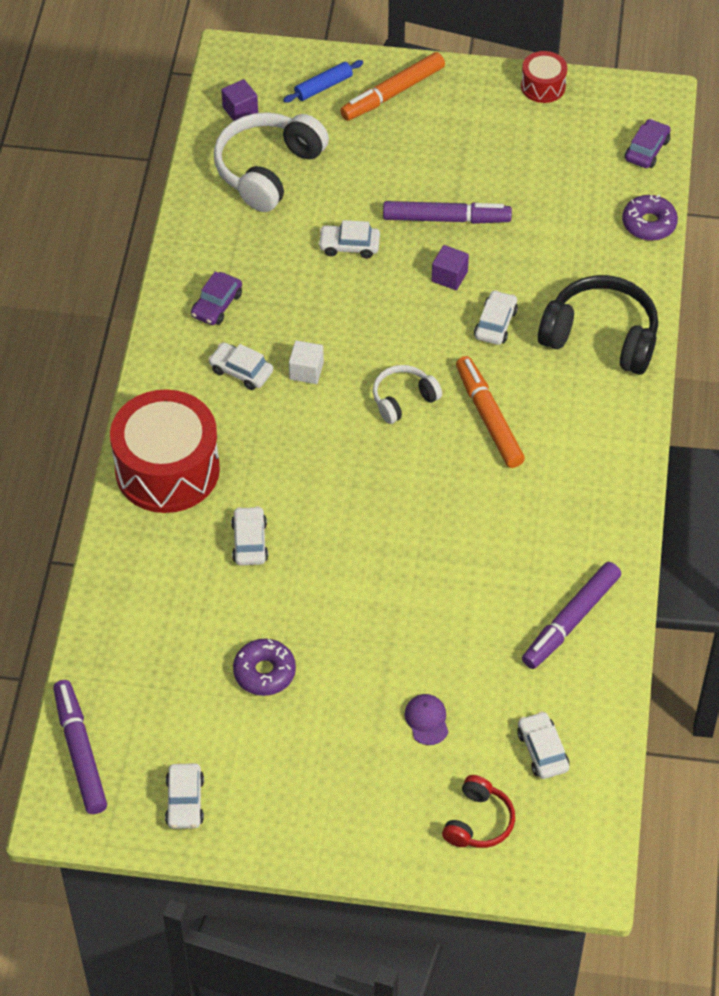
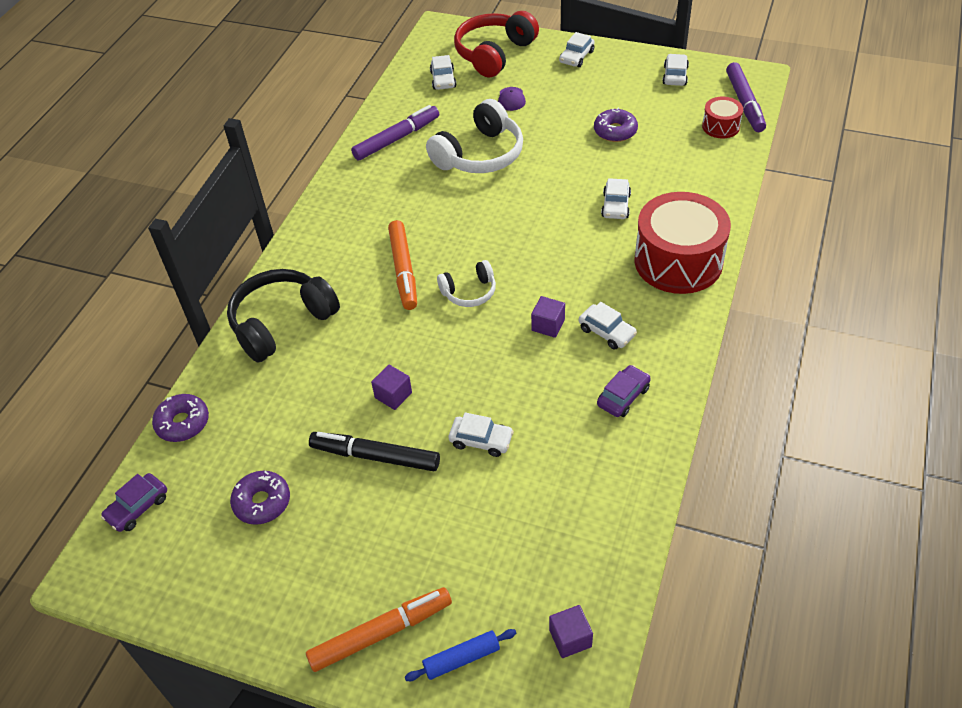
camera: 165 degrees left, 5 degrees down
(268, 170) = (549, 545): white headphones -> white headphones (480, 155)
(306, 371) = (548, 325): white cube -> purple cube
(446, 219) = (375, 456): purple marker -> black marker
(478, 822) = (494, 53): red headphones -> red headphones, size x1.81
(495, 324) = (368, 345): white car -> white car (576, 57)
(535, 169) = (262, 502): none -> purple donut
(543, 86) = (204, 613): red drum -> red drum (720, 126)
(601, 337) = (282, 323): black headphones -> black headphones turned 105 degrees clockwise

